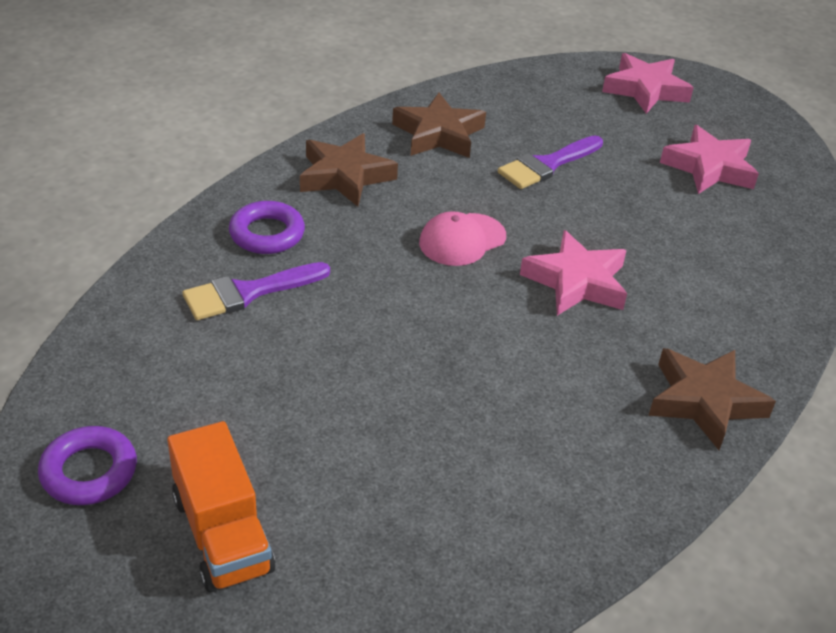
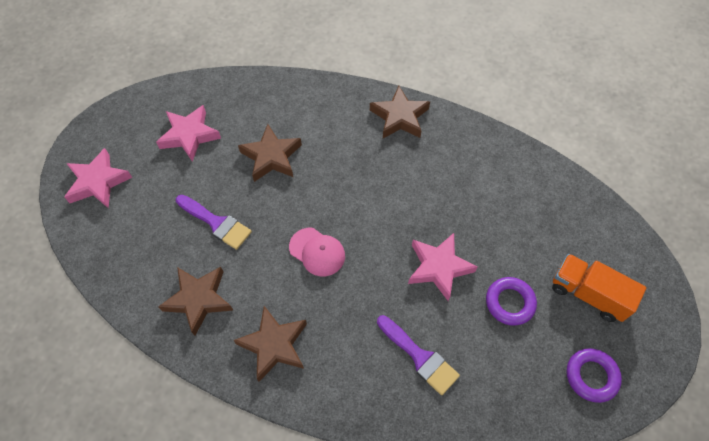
camera: 105 degrees left, 20 degrees up
(222, 534) = (588, 294): orange truck -> orange truck turned 105 degrees counterclockwise
(267, 234) = (358, 370): purple ring -> purple ring (509, 303)
(576, 282) = (332, 185): pink star -> pink star (439, 267)
(649, 233) = (271, 157): none -> brown star

